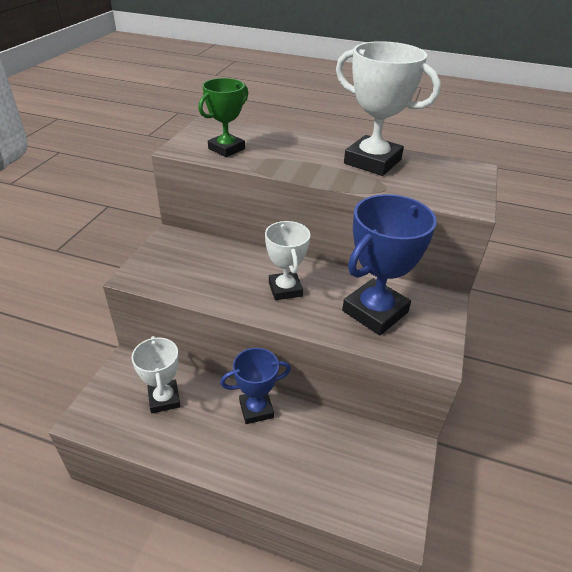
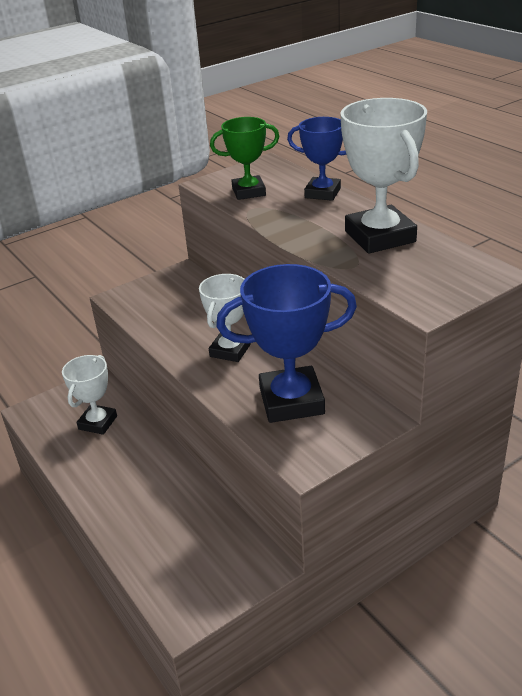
camera: 40 degrees right, 5 degrees down
(256, 409) = (161, 464): blue trophy -> blue trophy (322, 193)

